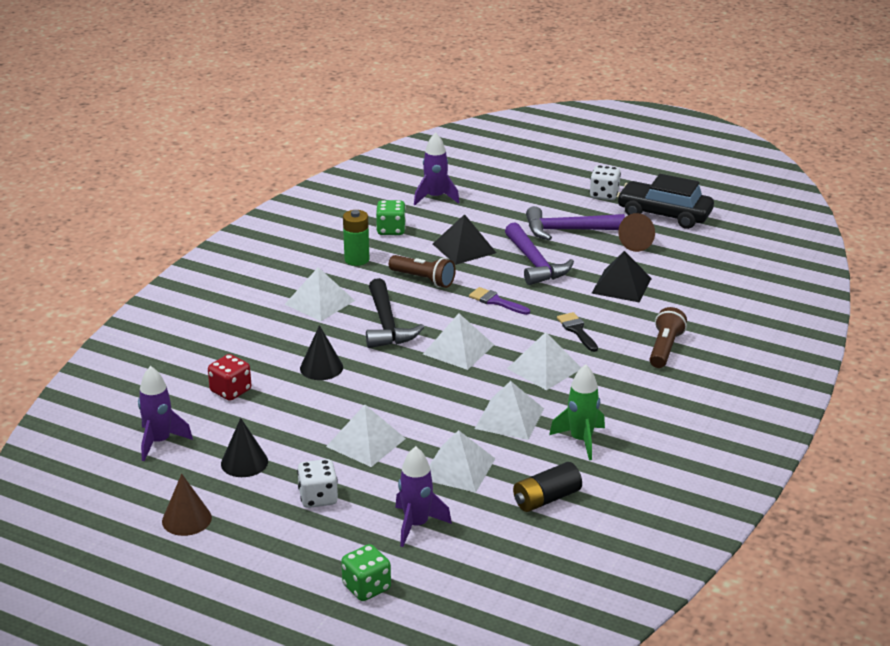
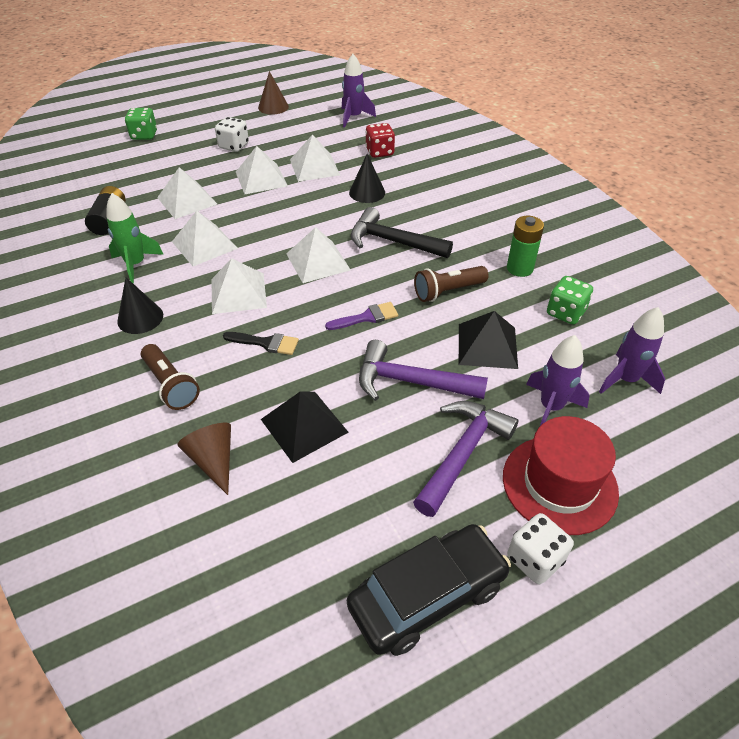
camera: 125 degrees right, 15 degrees up
(244, 462) = (299, 135): black cone -> black cone (140, 318)
(320, 302) = (461, 223): white pyramid -> white pyramid (314, 167)
(416, 525) = (163, 166): purple rocket -> purple rocket (551, 407)
(548, 199) = (559, 484): none -> red hat
(639, 243) = (376, 507): brown cone -> brown cone (213, 460)

